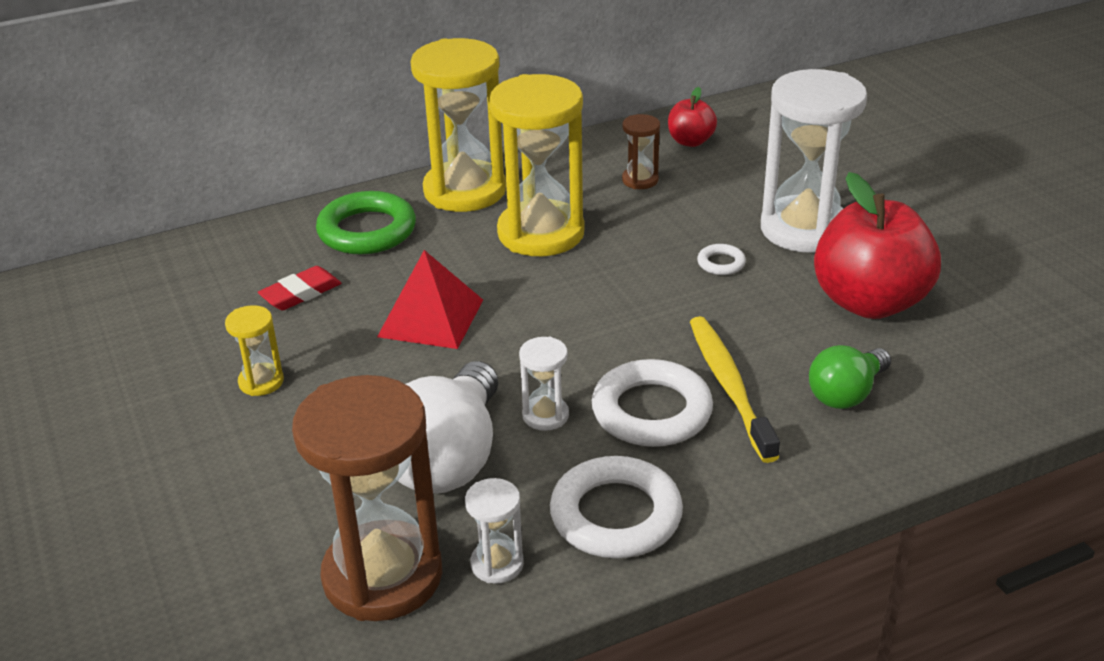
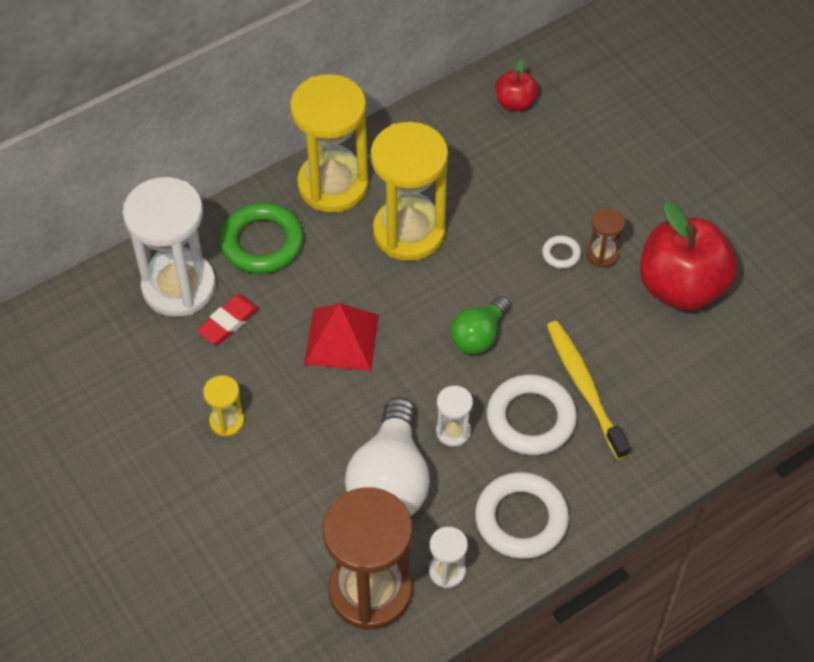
camera: 10 degrees left, 20 degrees up
(640, 180) = (480, 158): brown hourglass -> brown hourglass (602, 254)
(804, 229) = (623, 207): white hourglass -> white hourglass (179, 287)
(846, 394) = (671, 386): green light bulb -> green light bulb (479, 336)

